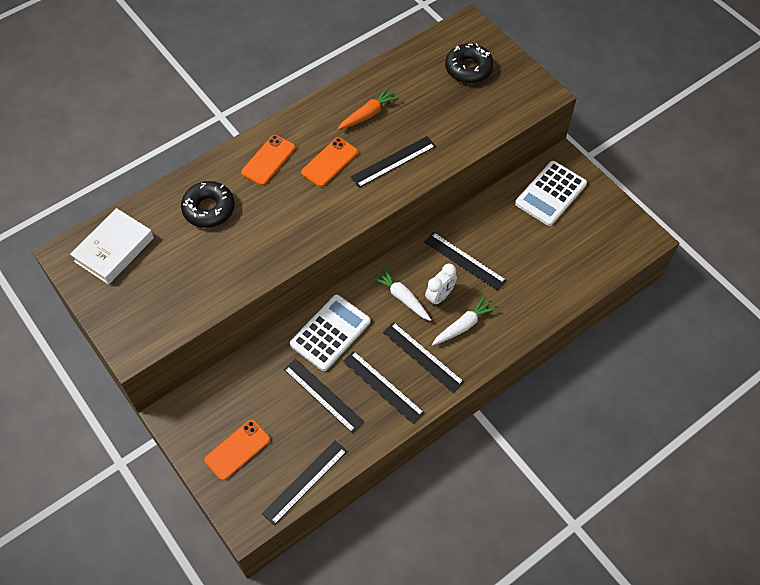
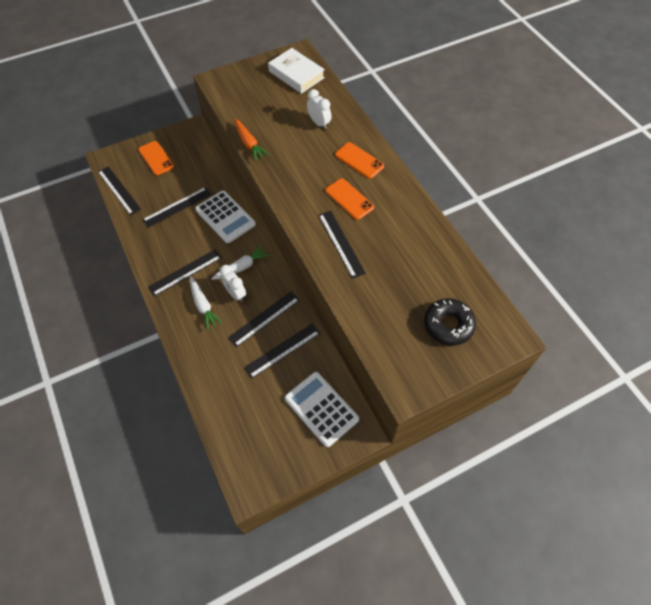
camera: 100 degrees right, 0 degrees up
(209, 209) = (319, 123): black donut -> white clock
(368, 114) = (399, 233): orange carrot -> orange carrot (249, 143)
(382, 387) = (170, 243): black ruler -> black ruler (282, 350)

